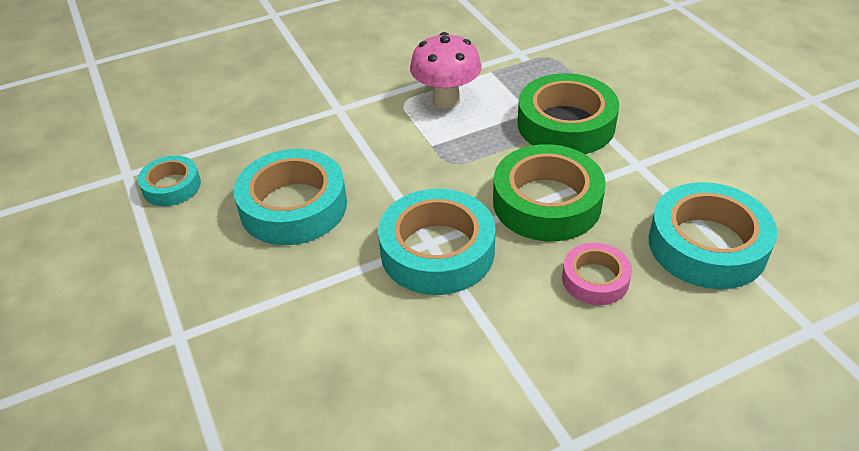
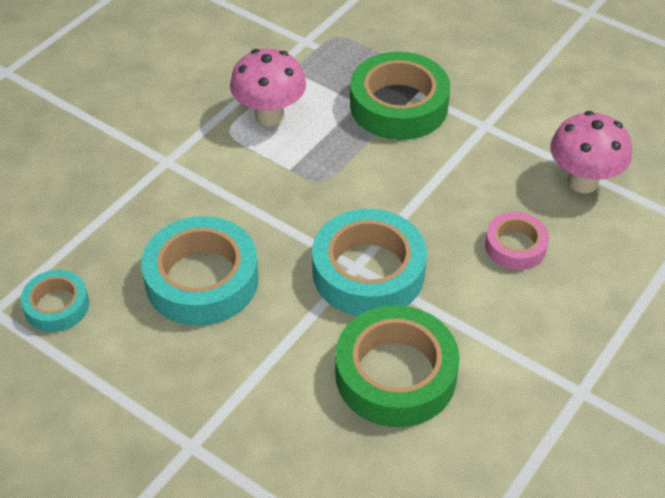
camera: 30 degrees left, 5 degrees up
(546, 202) = (431, 190): green tape -> green tape (395, 374)
(707, 245) = (582, 182): turquoise tape -> pink mushroom

